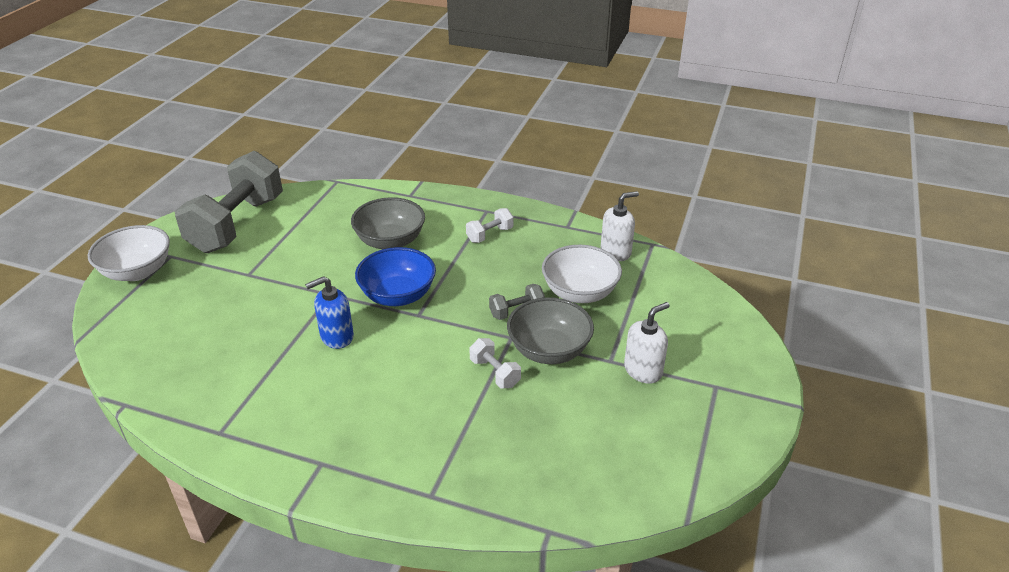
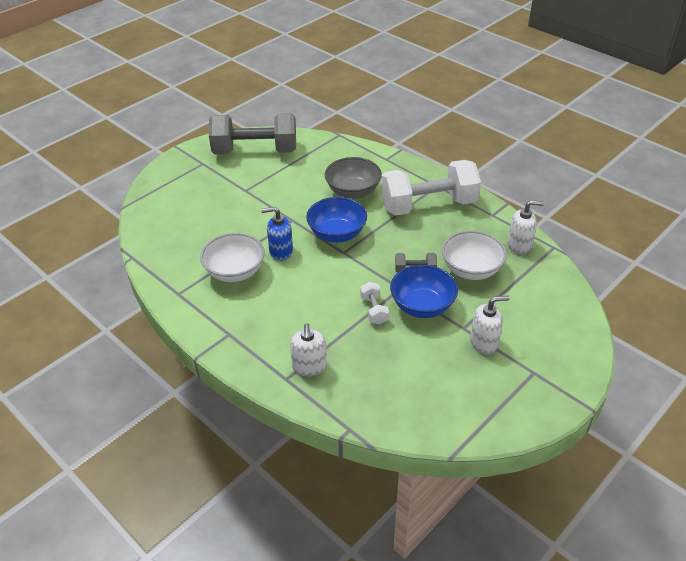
camera: 25 degrees right, 5 degrees up
(137, 271) = (177, 169): white bowl -> white bowl (235, 272)
(237, 224) = (255, 151): grey dumbbell -> grey dumbbell turned 45 degrees clockwise
(453, 469) = (309, 367): none -> white soap dispenser
(490, 235) = (428, 205): white dumbbell -> white dumbbell, size x2.45
(549, 350) = (422, 306): grey bowl -> blue bowl

